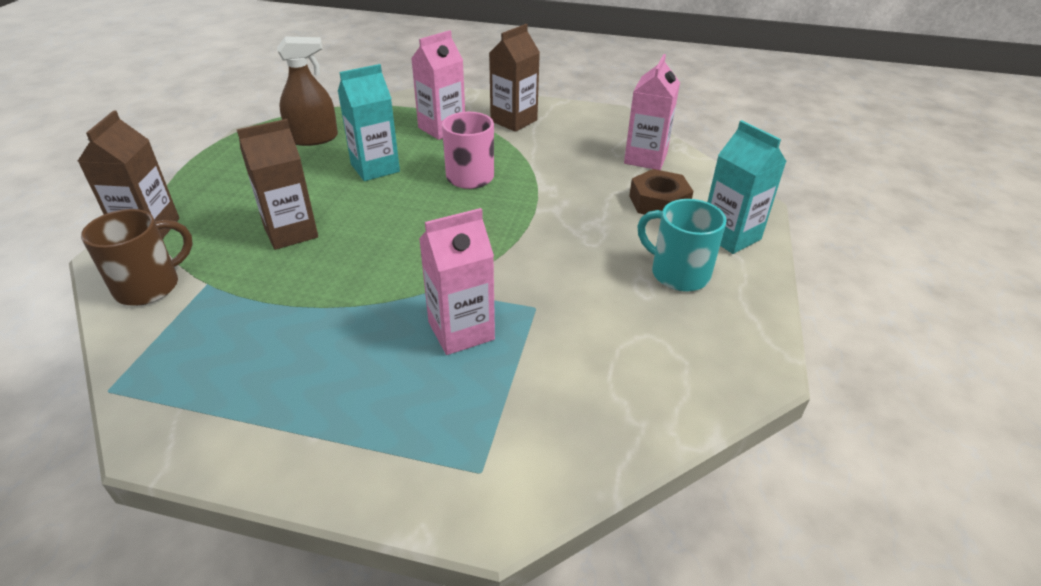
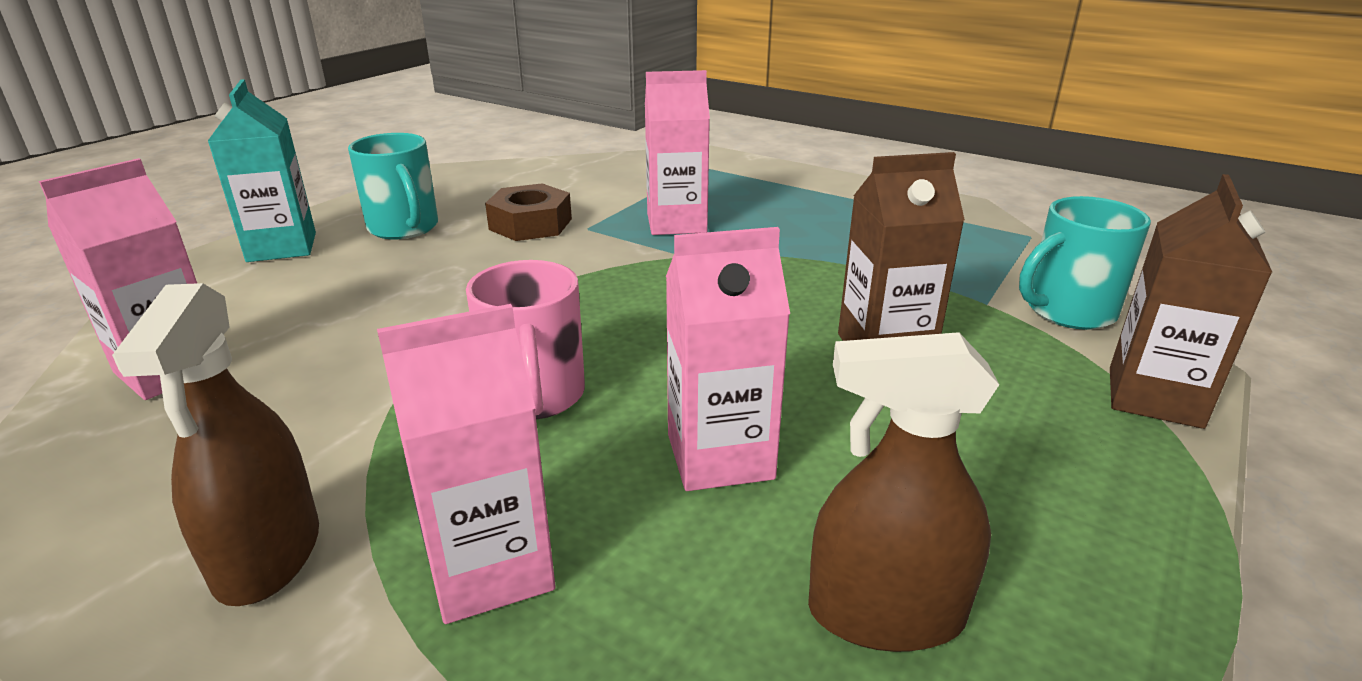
camera: 160 degrees left, 10 degrees down
(150, 286) = (1068, 311): brown mug -> turquoise mug
(375, 168) = (720, 456): turquoise carton -> pink carton
(514, 121) = (268, 554): brown carton -> brown spray bottle
(659, 202) = (290, 296): brown nut -> brown nut (530, 224)

